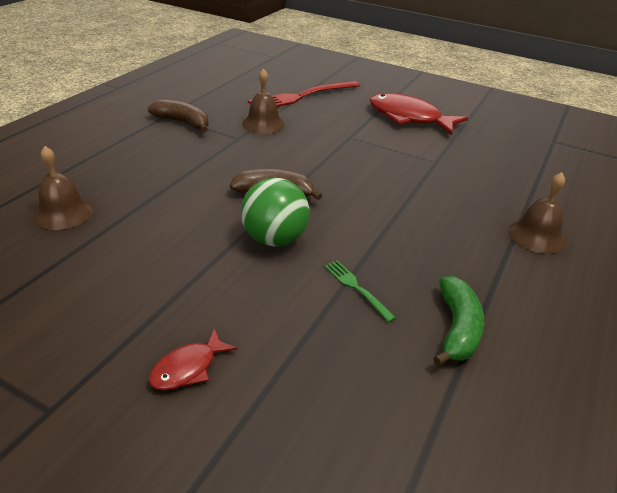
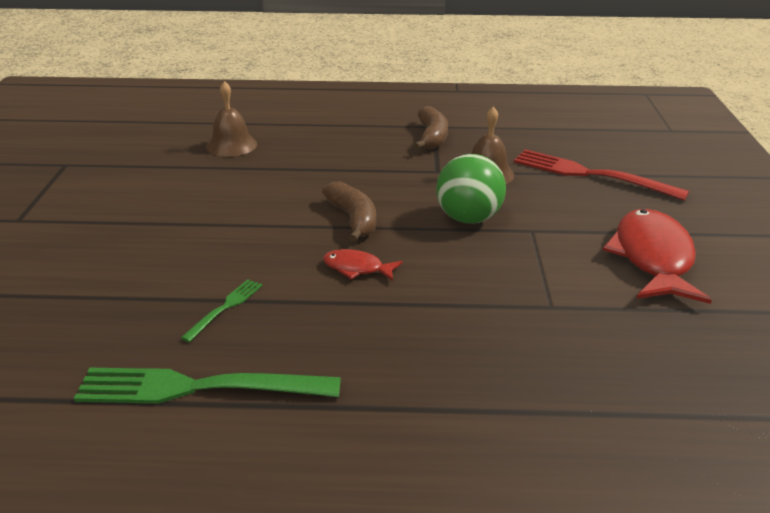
camera: 65 degrees right, 5 degrees down
(188, 368) = (76, 255): red fish -> red fish (357, 268)
(274, 239) = (272, 242): green ball -> green ball (468, 218)
(457, 328) = (197, 388): green banana -> green fork
(537, 236) = (445, 430): brown bell -> none

